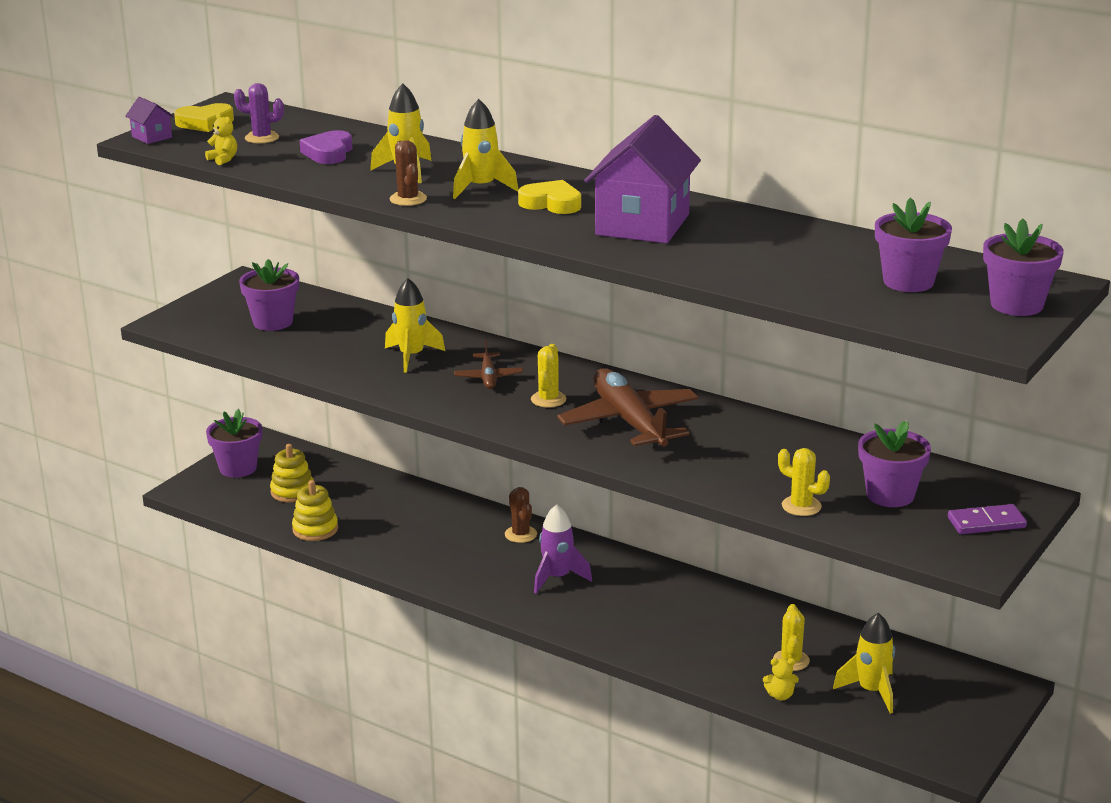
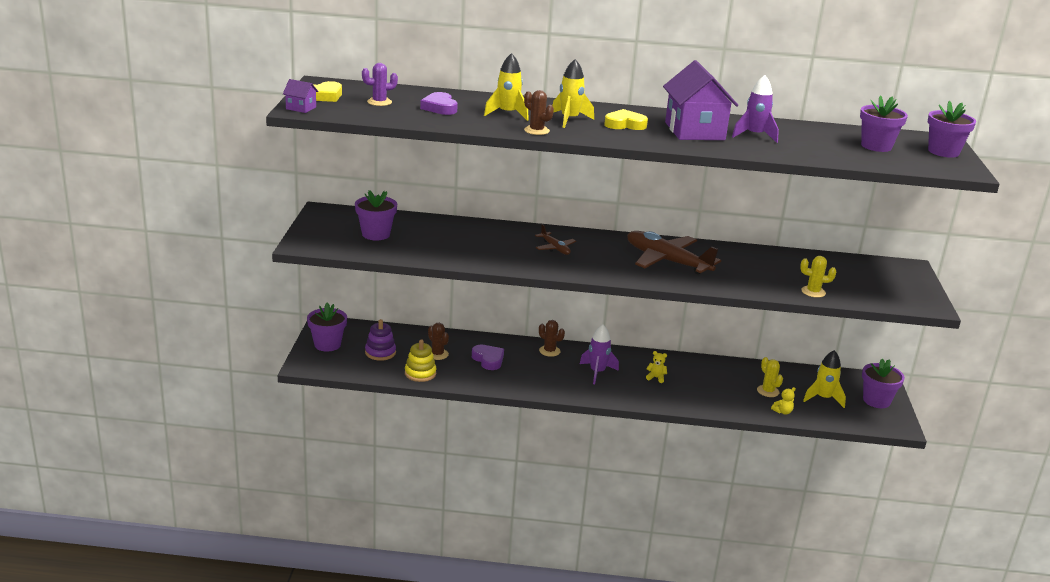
camera: 30 degrees left, 0 degrees up
(223, 159) = (376, 118): yellow teddy bear -> yellow teddy bear (656, 378)
(292, 491) = (380, 352): yellow stacking toy -> purple stacking toy
(363, 508) = (437, 354): none -> brown cactus
(412, 356) = (493, 243): yellow rocket -> none
(423, 529) = (488, 360): none -> purple heart
(548, 399) = (606, 255): yellow cactus -> none
(727, 242) = (754, 136): none -> purple rocket
(890, 495) = (847, 278): purple flower pot -> purple flower pot (876, 401)
(986, 523) = (908, 283): purple domino -> none

